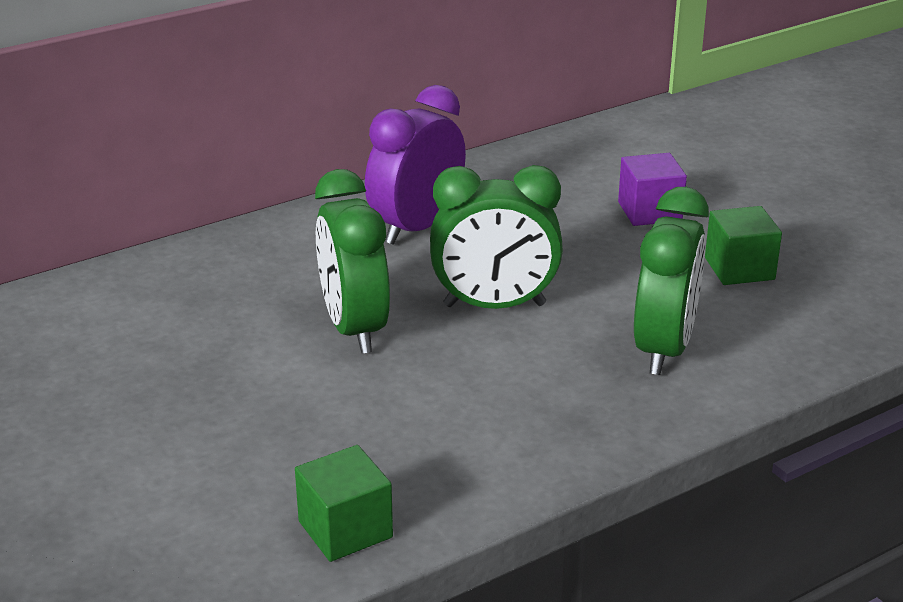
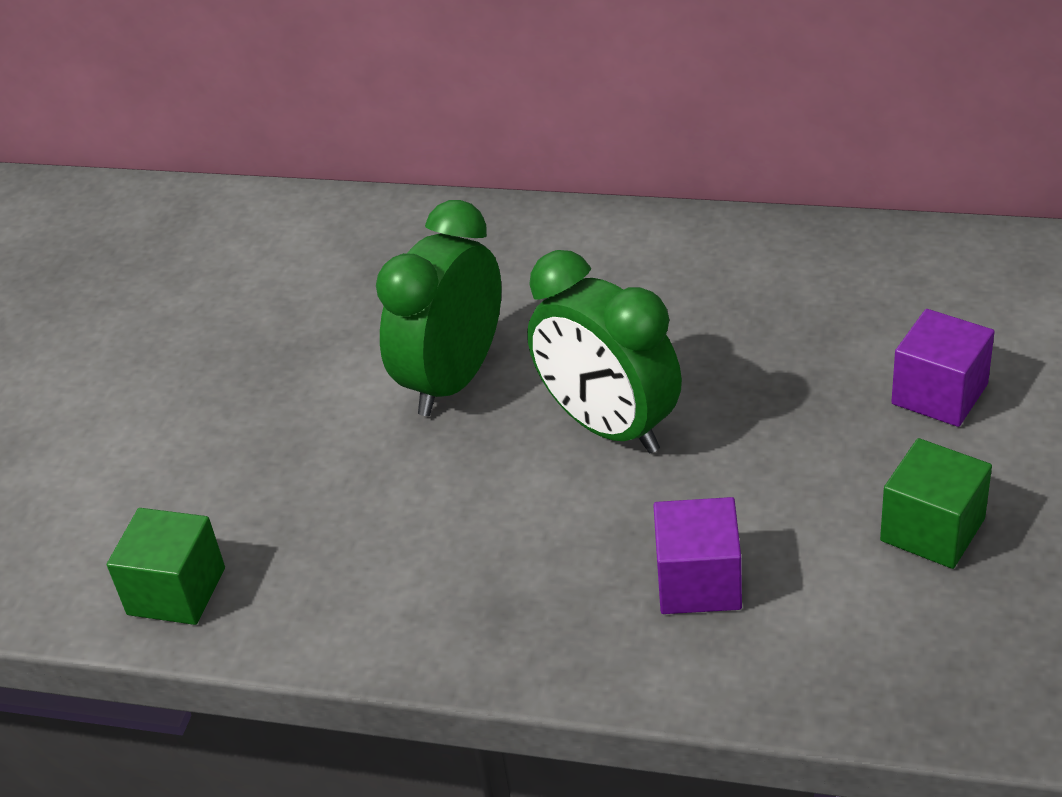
camera: 50 degrees right, 10 degrees up
(416, 227) = (663, 287): purple clock -> none
(664, 349) = (698, 582): green clock -> purple cube

